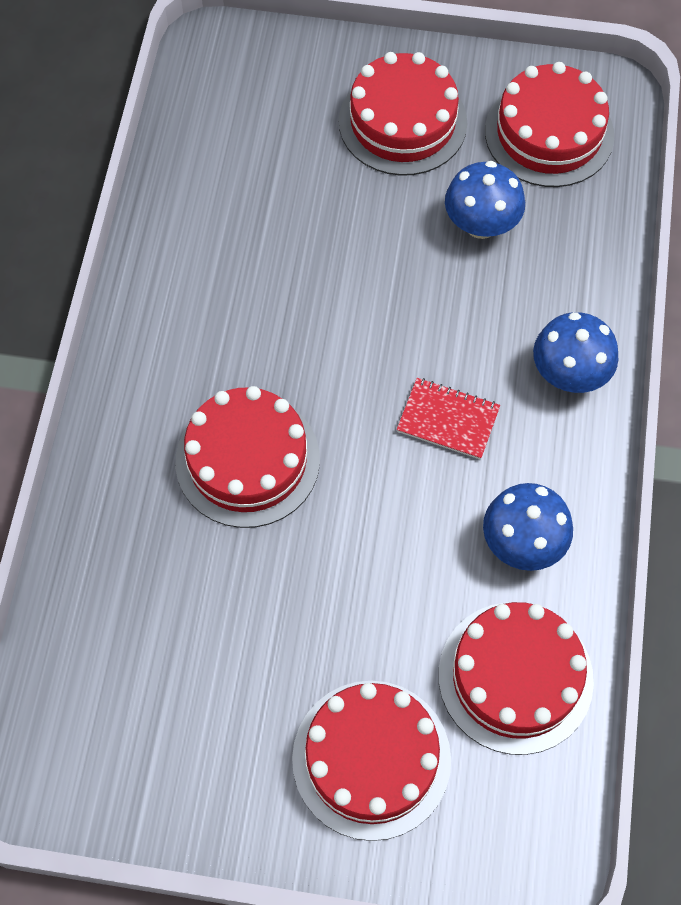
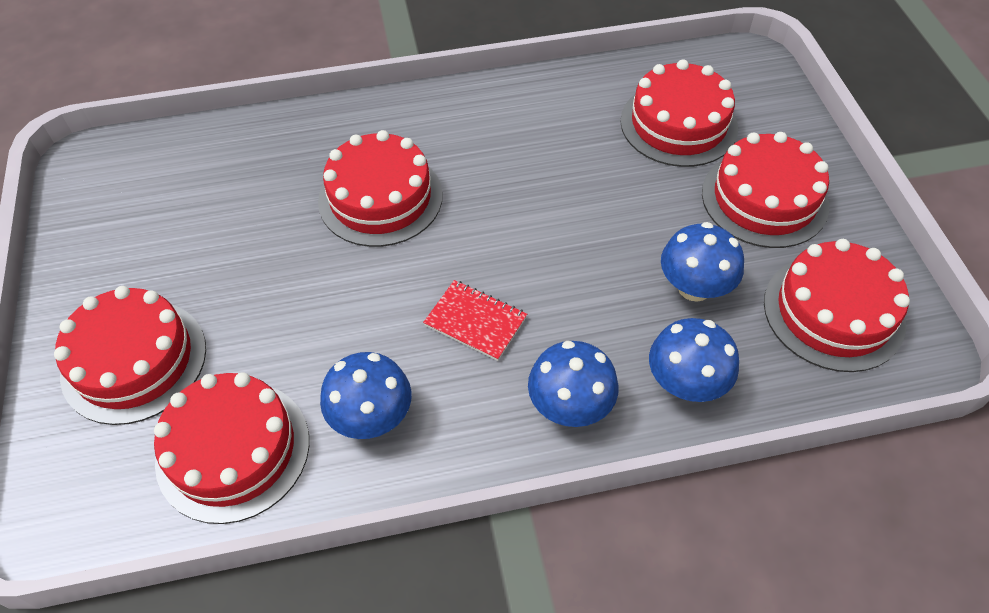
camera: 70 degrees right, 10 degrees down
(272, 147) = (678, 124): none -> red cake
(448, 420) = (475, 321): red notebook -> red notebook turned 60 degrees counterclockwise
(578, 275) = (685, 383): none -> blue mushroom

